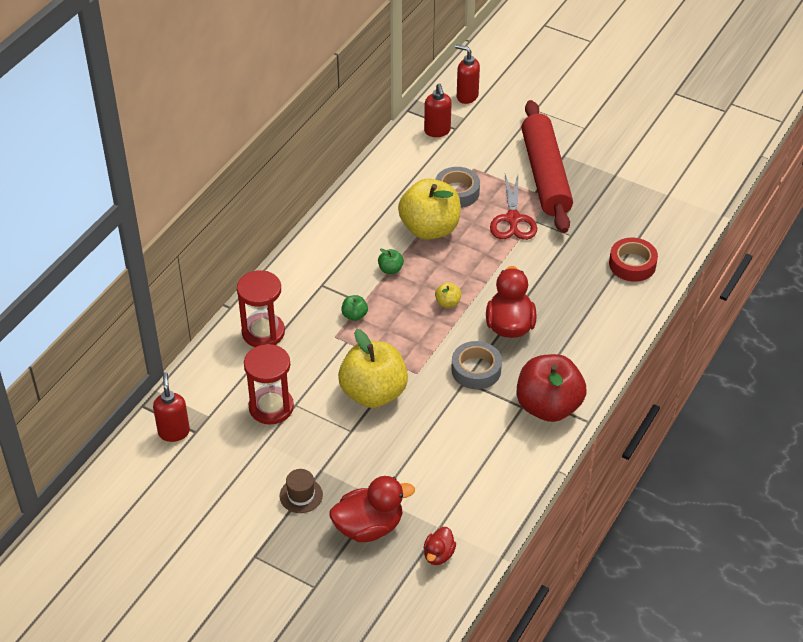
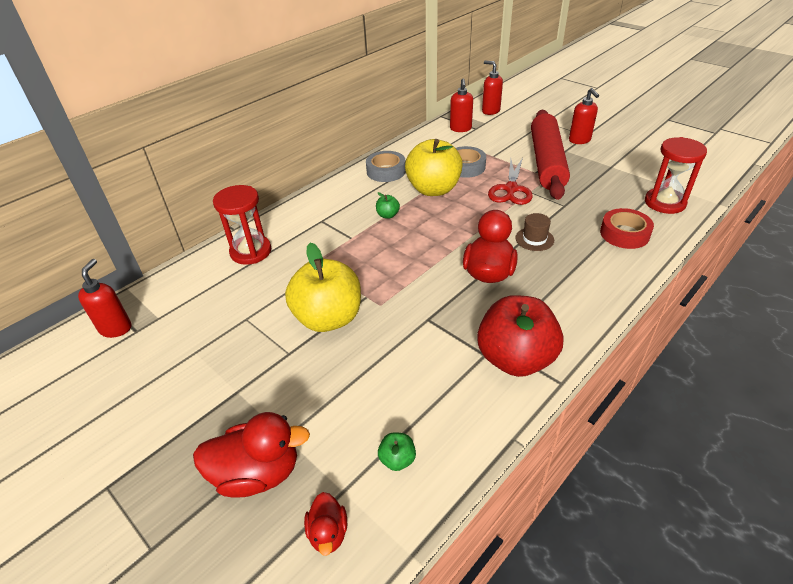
camera: 15 degrees right, 5 degrees down
(271, 407) = (221, 318): red hourglass -> red hourglass (664, 203)
(301, 495) = (200, 418): brown hat -> brown hat (534, 239)
(354, 315) = (340, 247): green apple -> green apple (397, 459)
(438, 555) = (328, 533): red duck -> red duck turned 45 degrees counterclockwise
(447, 303) = (432, 246): yellow apple -> none
(476, 370) = (443, 310): grey tape -> grey tape (386, 171)
(578, 138) = (579, 140): none -> red soap dispenser

